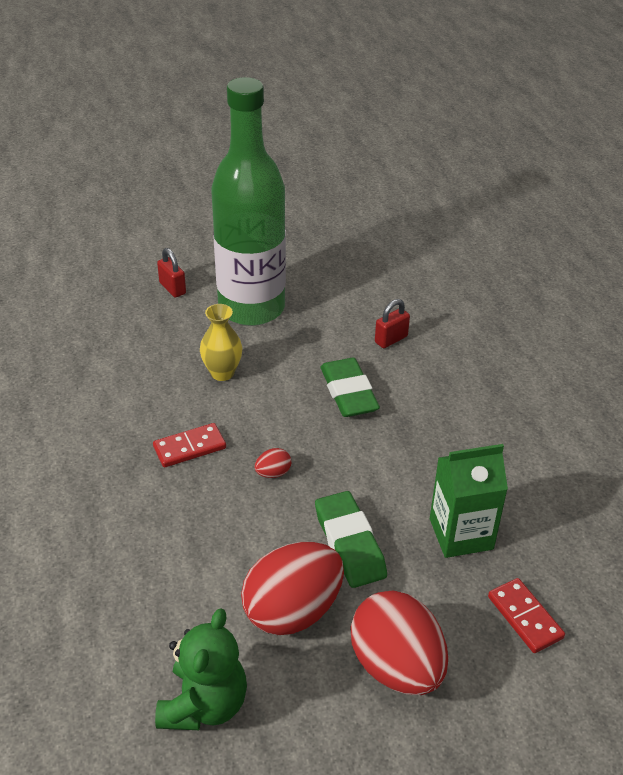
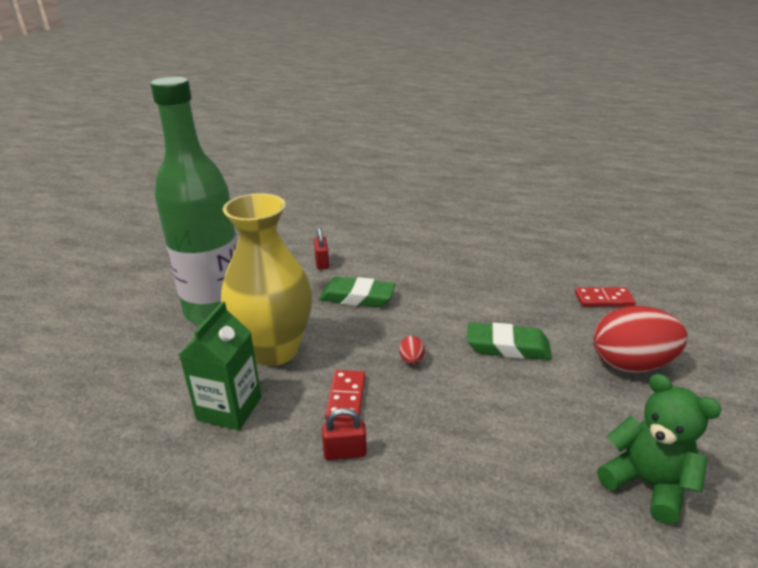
camera: 60 degrees left, 10 degrees down
(172, 288) = (135, 344): red padlock -> red padlock (345, 452)
(222, 373) = (274, 350): yellow vase -> yellow vase, size x2.12
(292, 611) = (561, 397): red egg -> none
(461, 534) = (523, 298): green carton -> green carton (229, 408)

